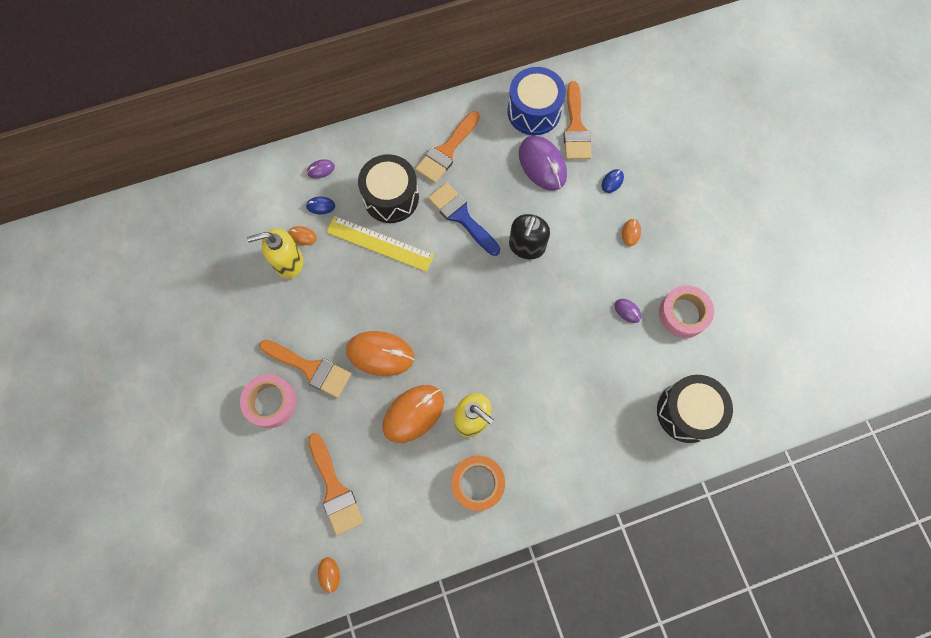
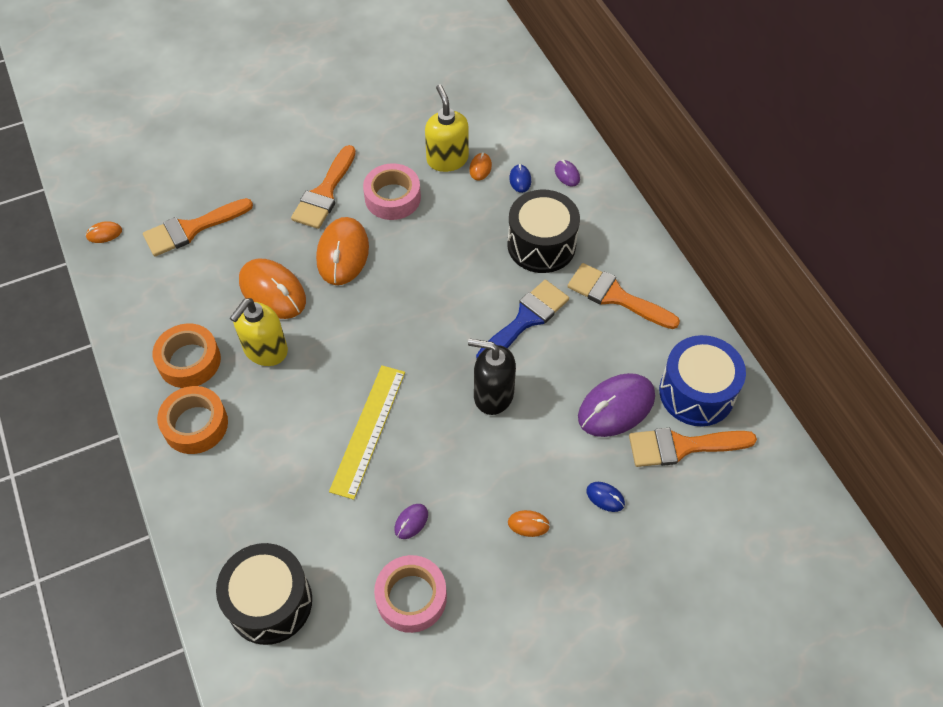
camera: 85 degrees right, 15 degrees down
(271, 402) = (287, 164): pink tape -> pink tape (392, 197)
(380, 243) = (479, 240): yellow ruler -> yellow ruler (368, 430)
(539, 475) = (195, 425): none -> orange tape

